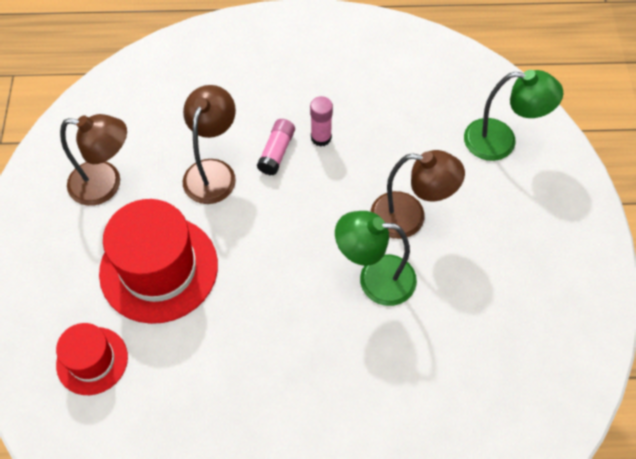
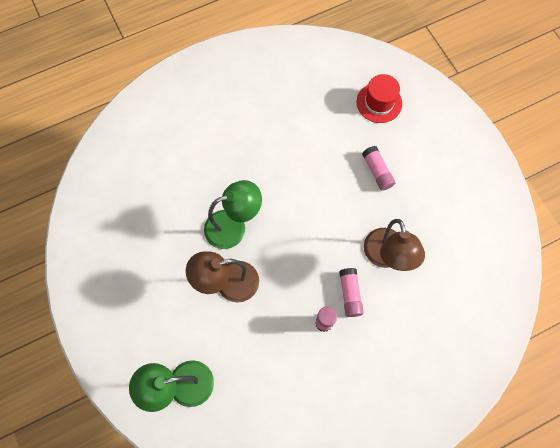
camera: 155 degrees right, 10 degrees up
(106, 184) = (453, 213): brown lamp -> none
(159, 268) = (377, 171): red hat -> pink glue stick

